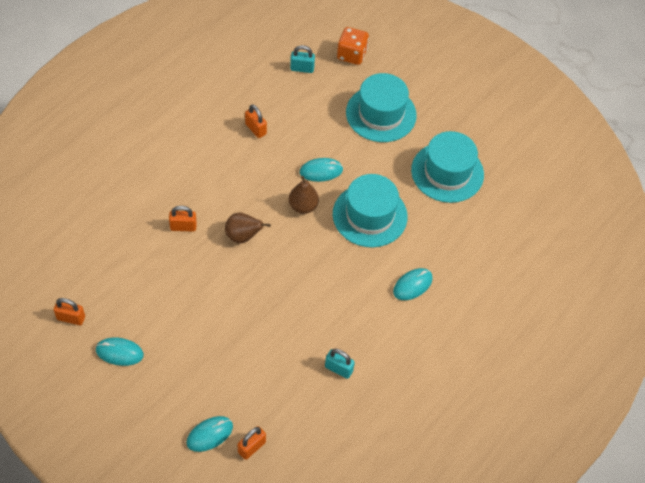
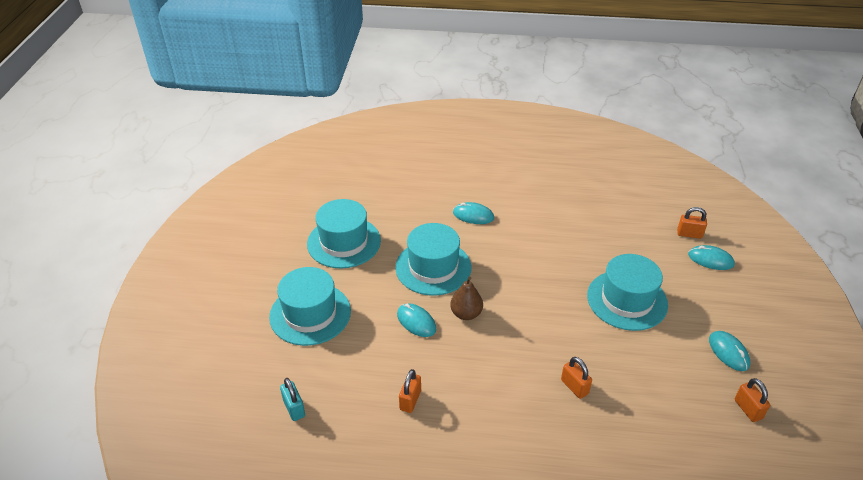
camera: 120 degrees left, 15 degrees down
(225, 326) = (627, 300): none -> turquoise hat
(243, 236) = (537, 337): brown pear -> none
(338, 369) = (582, 221): turquoise padlock -> none
(351, 55) = (243, 376): orange dice -> none

